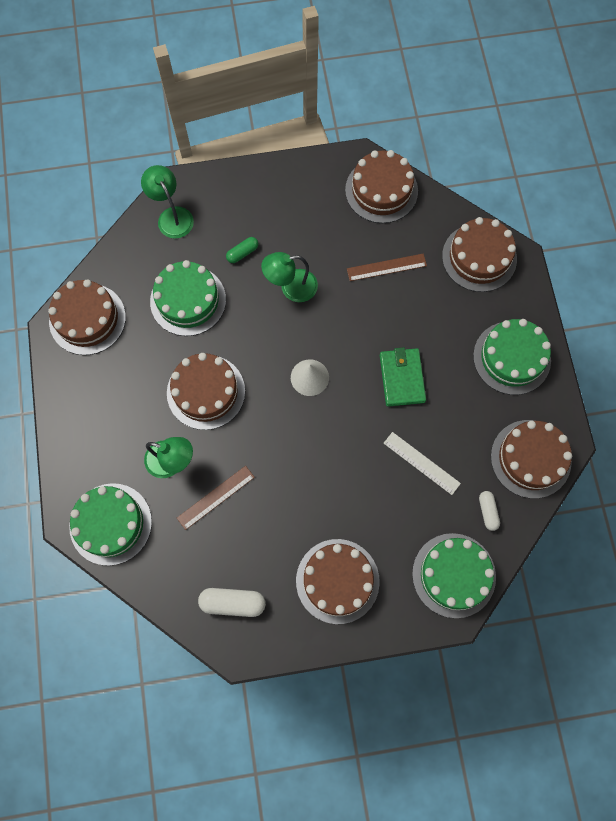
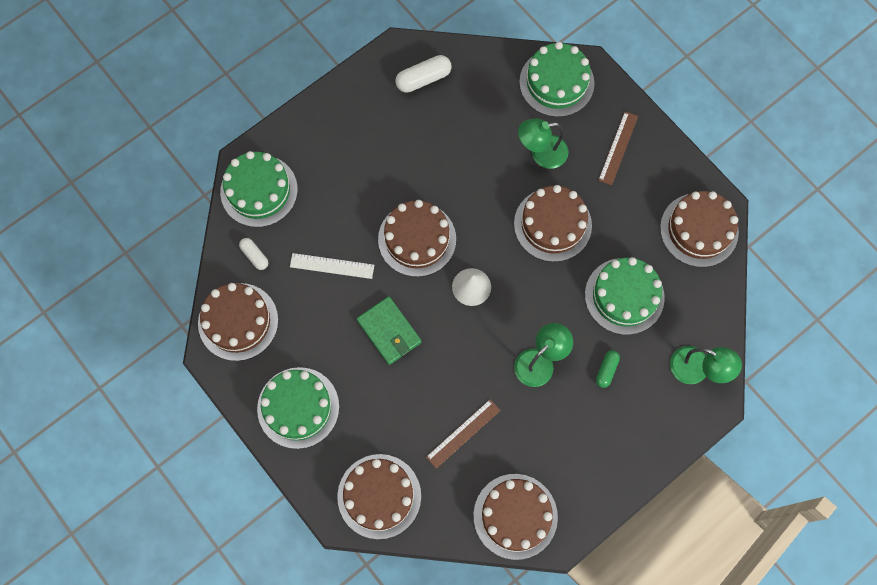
camera: 150 degrees right, 0 degrees up
(215, 497) = (487, 146): brown ruler -> brown ruler (618, 148)
(337, 581) = (351, 137): brown cake -> brown cake (417, 239)

